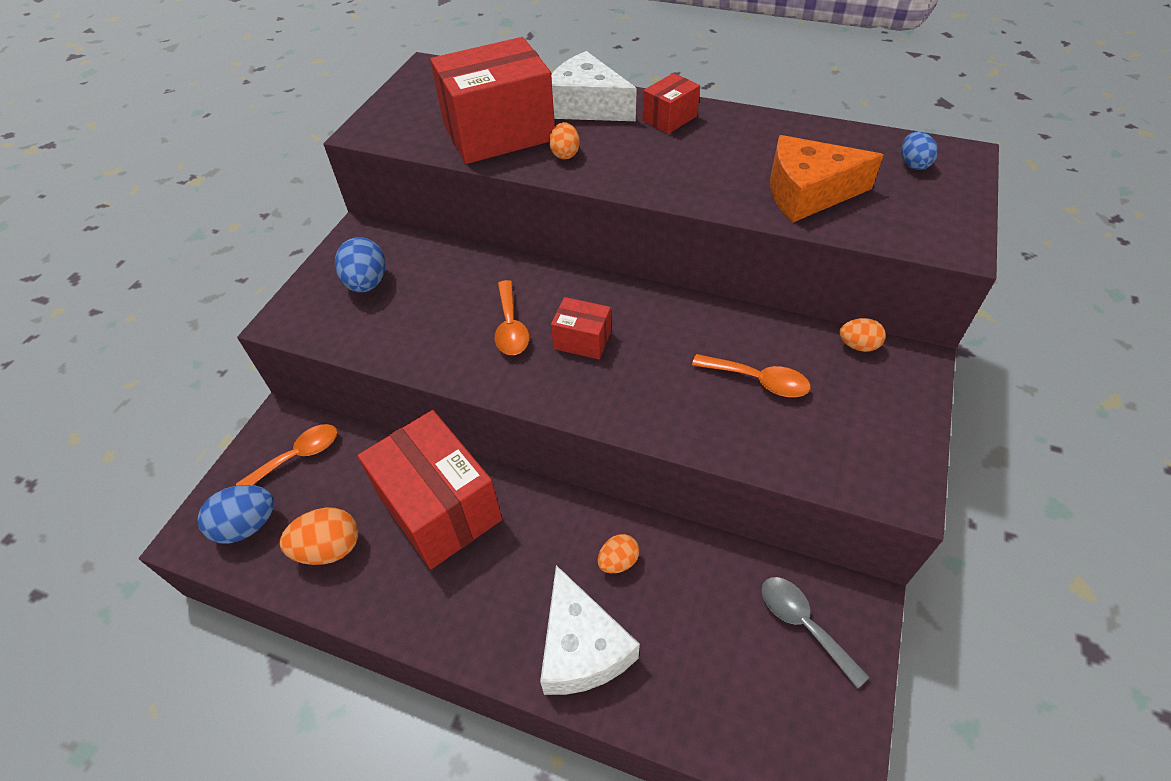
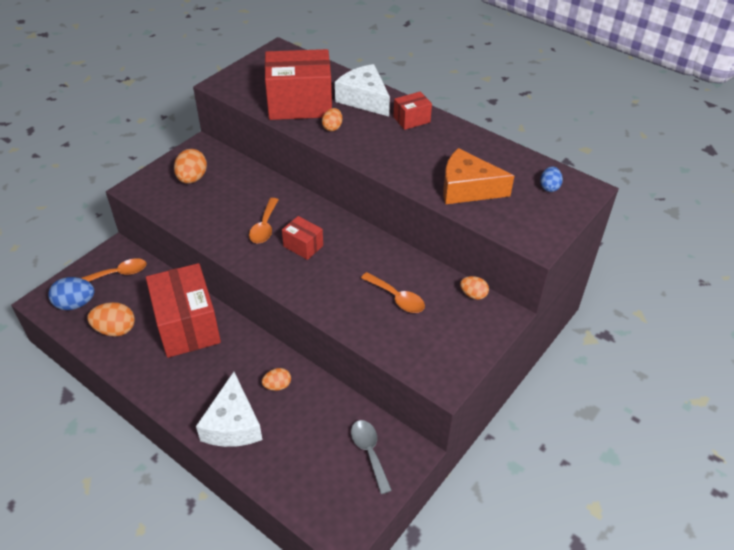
camera: 15 degrees right, 5 degrees down
(367, 283) = (192, 178): blue egg -> orange egg

